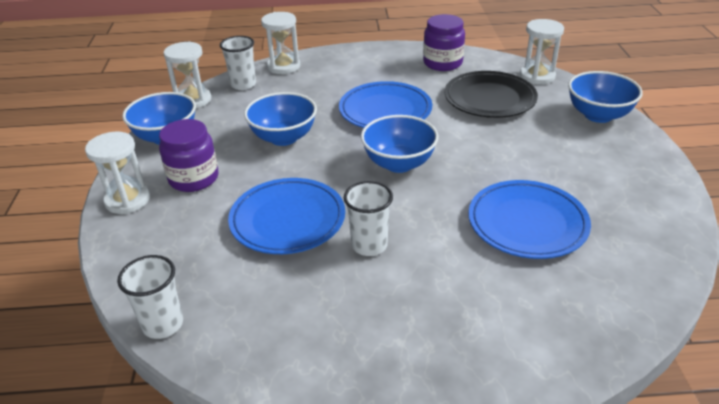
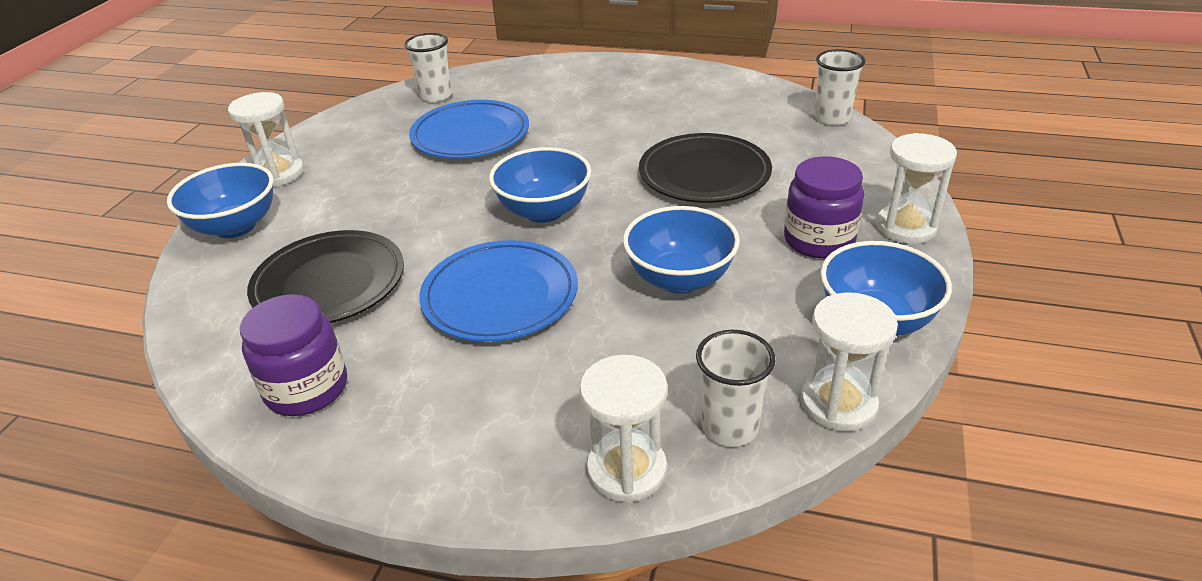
camera: 160 degrees left, 0 degrees up
(287, 220) = (704, 174): blue plate -> black plate
(369, 245) = (630, 142): white cup -> white cup (436, 96)
(537, 76) = (204, 313): white hourglass -> white hourglass (278, 174)

